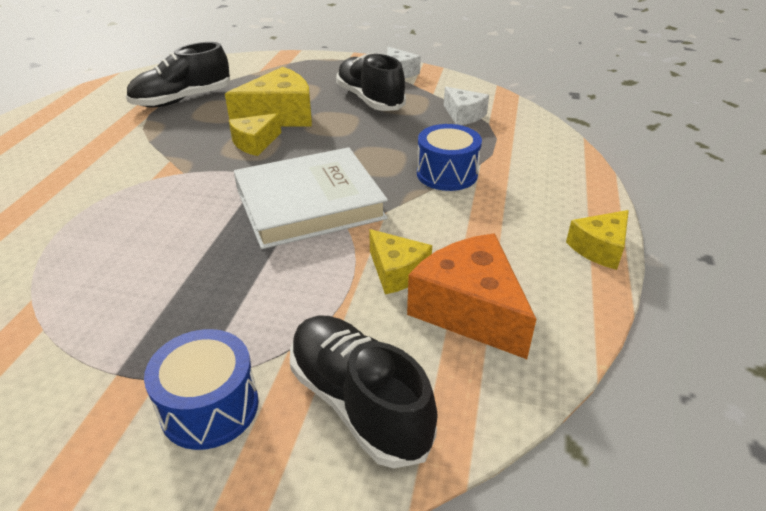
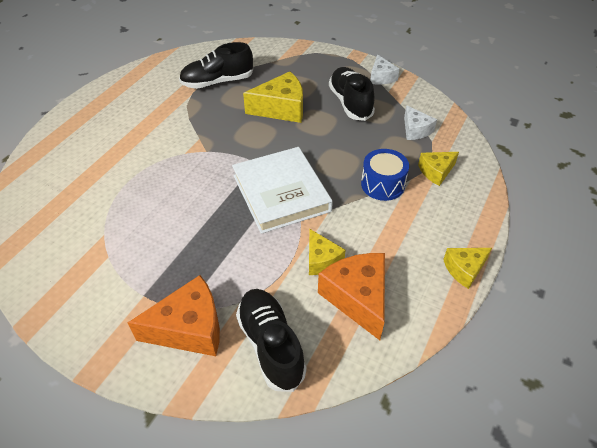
camera: 15 degrees right, 10 degrees up
(210, 407) = (189, 328): blue drum -> orange cheese
(255, 143) = (258, 132): yellow cheese -> yellow cheese (436, 172)
(309, 203) = (281, 193): white book -> white book turned 75 degrees clockwise

